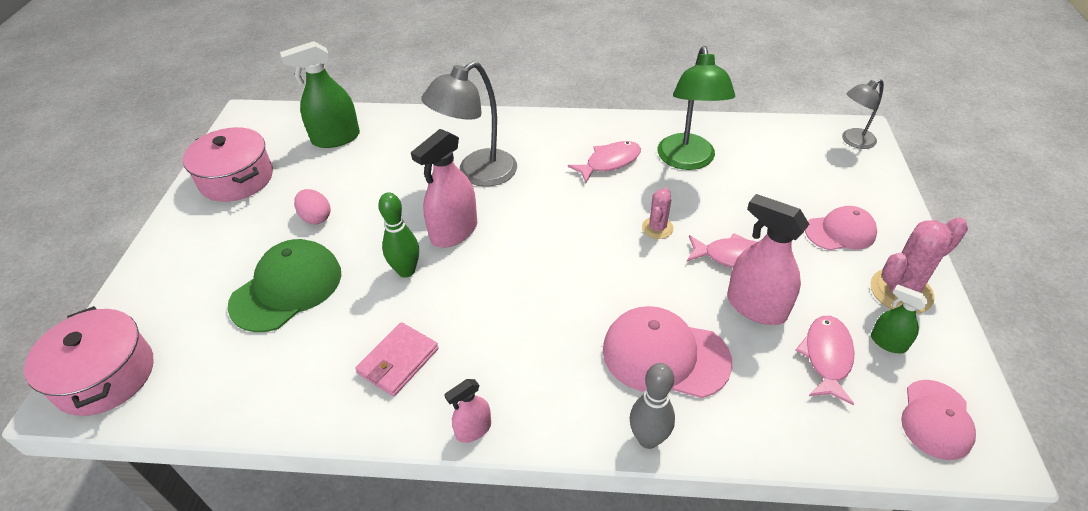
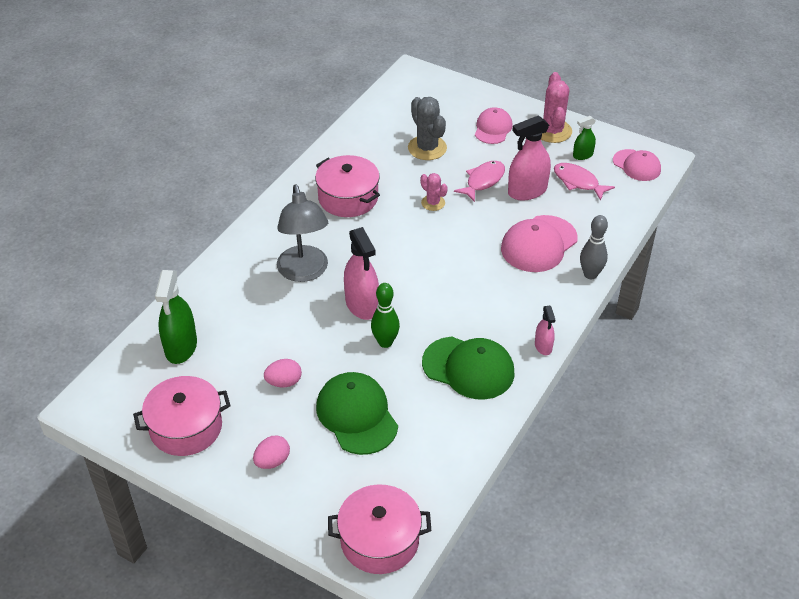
camera: 65 degrees left, 0 degrees up
(206, 249) = (272, 461): none -> pink egg
(398, 361) = (468, 368): pink wallet -> green cap
(609, 162) = (348, 198): pink fish -> pink pot
(687, 160) = (377, 160): green lamp -> none
(745, 190) = (427, 148): none -> grey cactus
(853, 141) = (418, 79): grey lamp -> none

